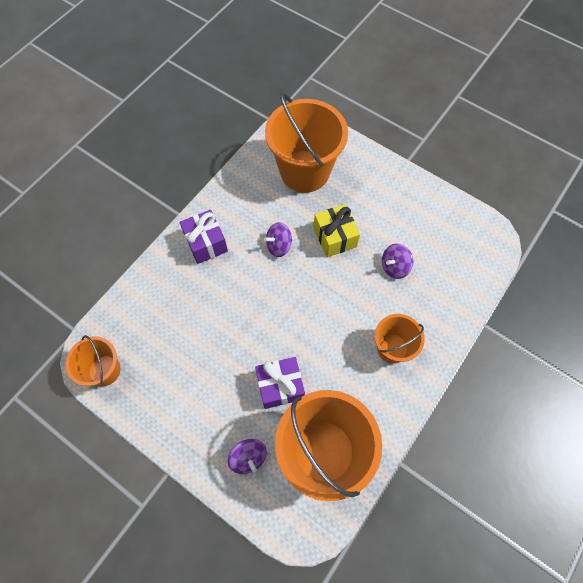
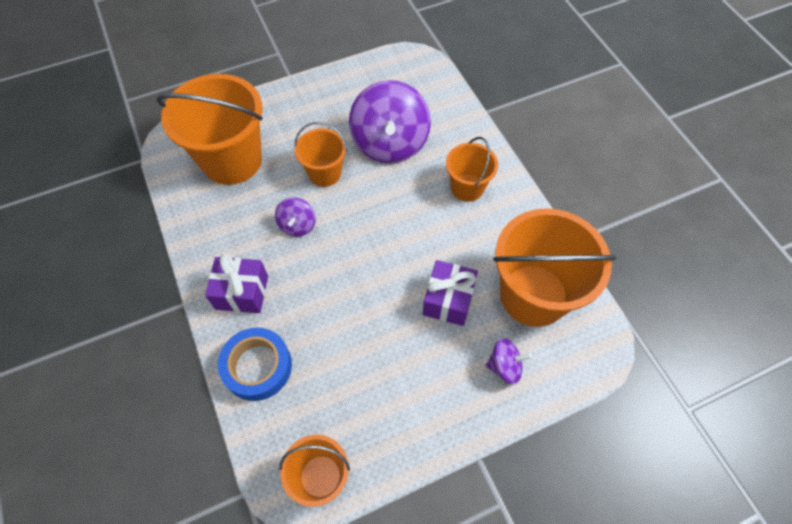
camera: 60 degrees left, 5 degrees down
(158, 286) = (257, 367): none -> blue tape
(335, 237) = (325, 173): yellow gift -> orange bucket
(394, 267) = (390, 143): purple spinning top -> purple spinning top, size x2.09

